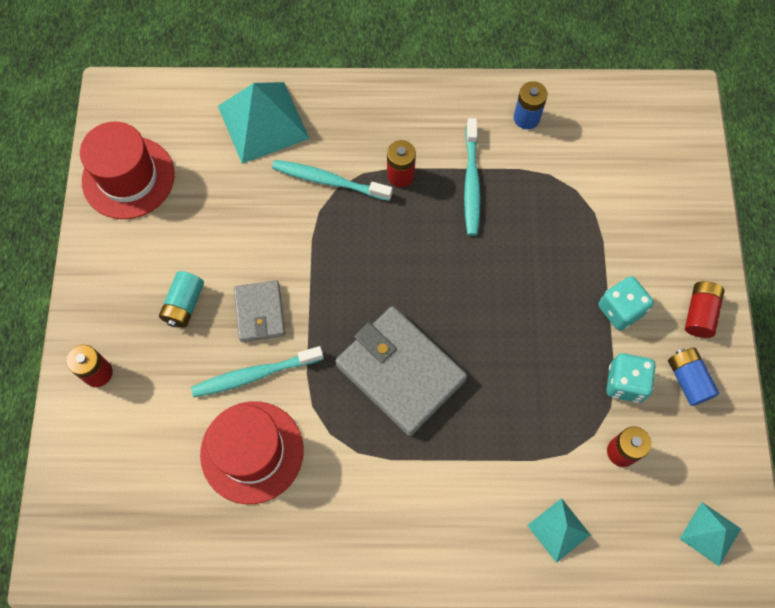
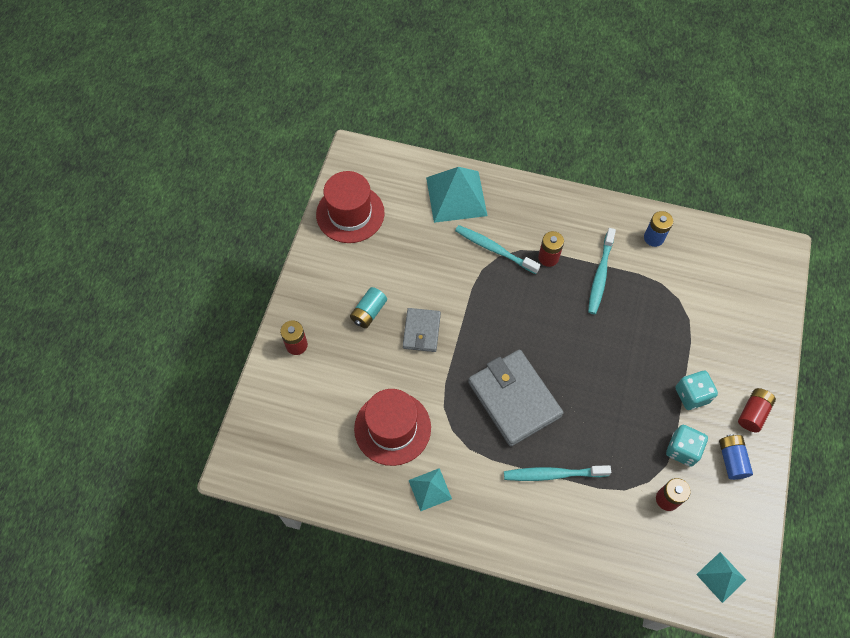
camera: 15 degrees right, 5 degrees down
(254, 375) = (407, 374): turquoise toothbrush -> turquoise toothbrush (553, 474)
(558, 530) = (605, 543): turquoise pyramid -> turquoise pyramid (430, 489)

